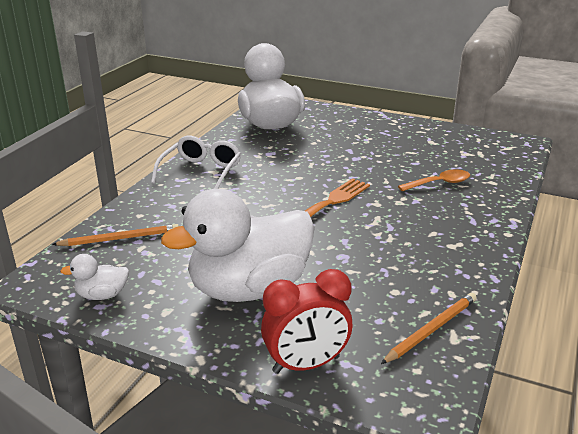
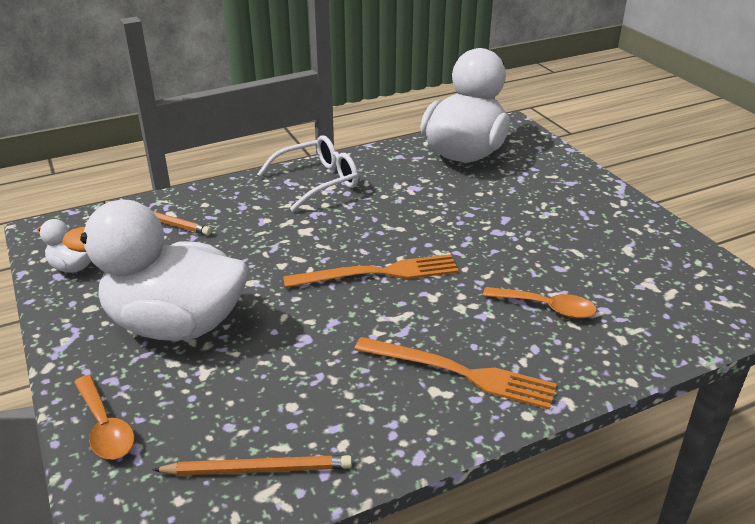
camera: 40 degrees right, 5 degrees up
(306, 365) = (105, 427): red clock -> orange spoon
(450, 231) = (460, 373): none -> orange fork

